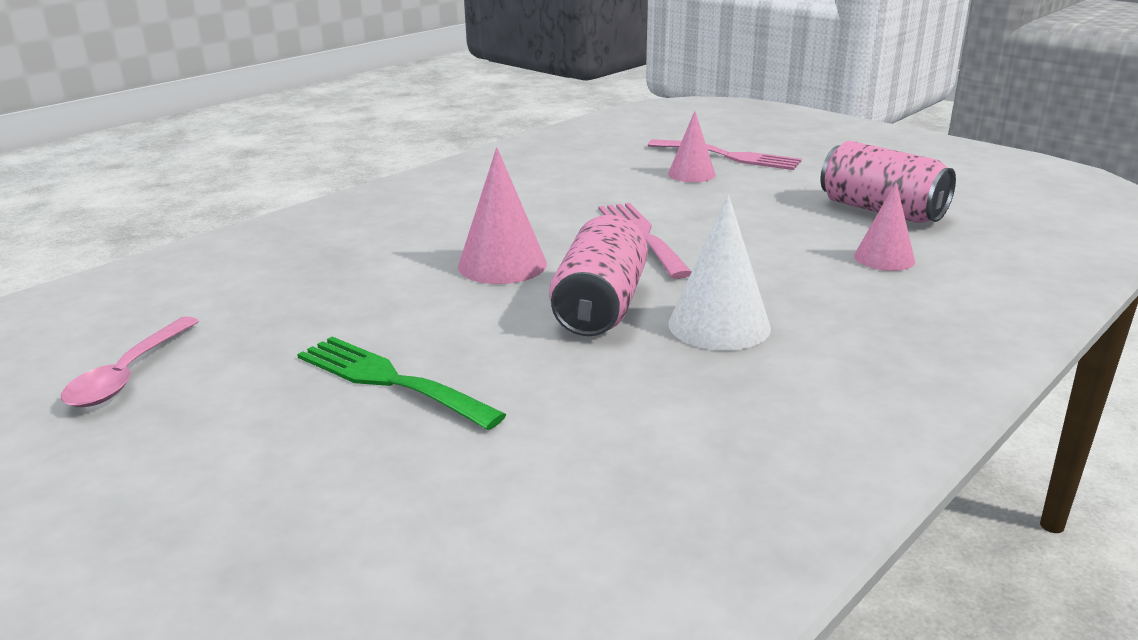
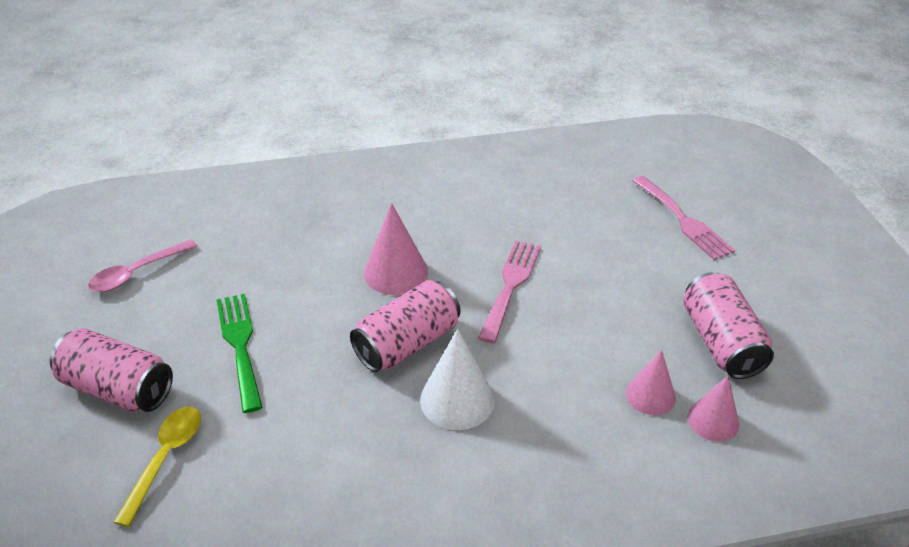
camera: 35 degrees right, 15 degrees up
(255, 486) = (118, 388): none -> pink can
(435, 517) = (165, 458): none -> yellow spoon
(691, 174) = (627, 230): pink cone -> pink cone (713, 420)

